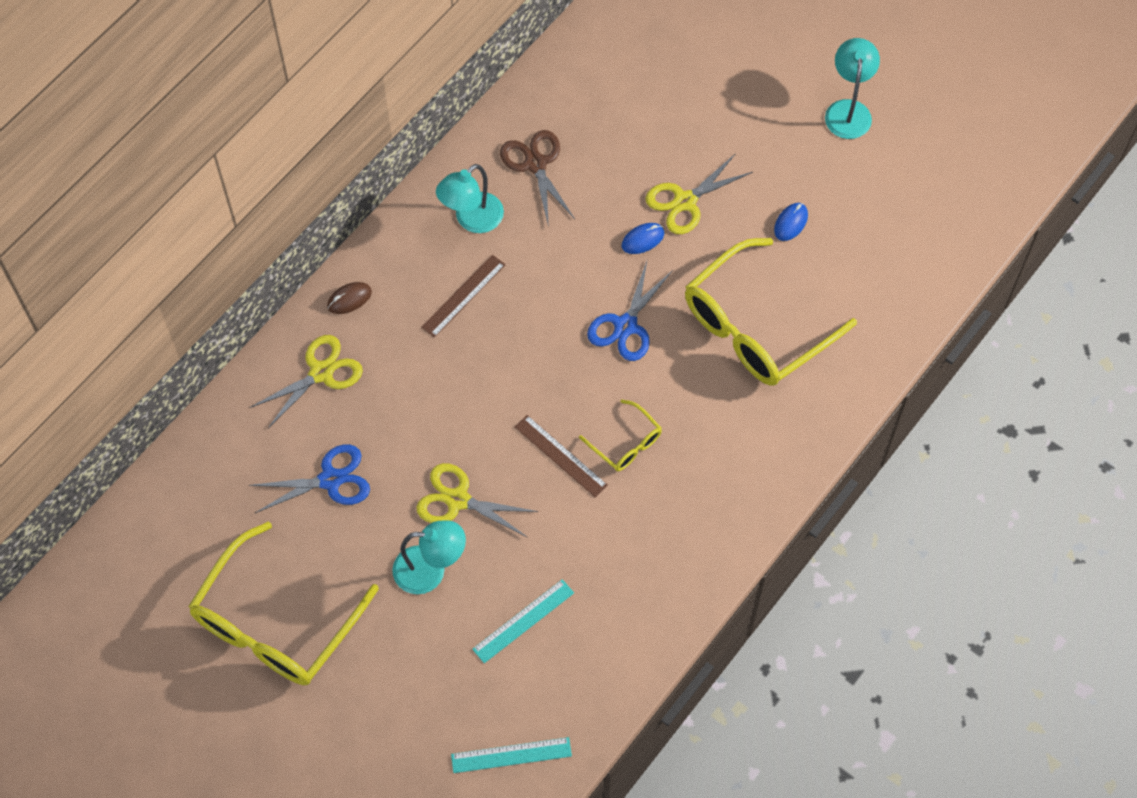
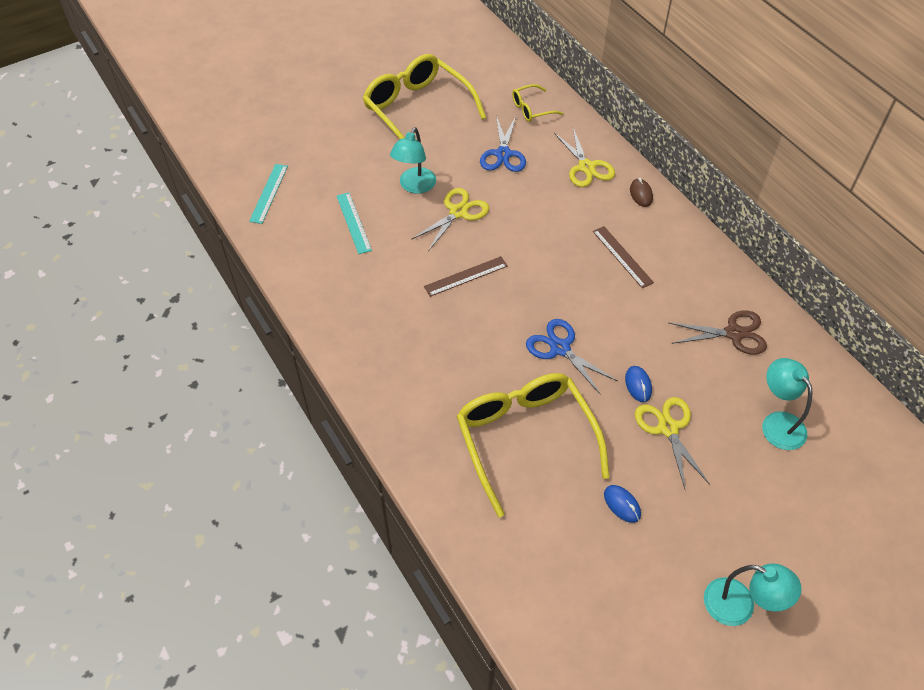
camera: 110 degrees right, 10 degrees down
(472, 220) = (690, 279): turquoise lamp -> turquoise lamp (777, 423)
(626, 443) = (458, 317): yellow glasses -> yellow glasses (531, 109)

